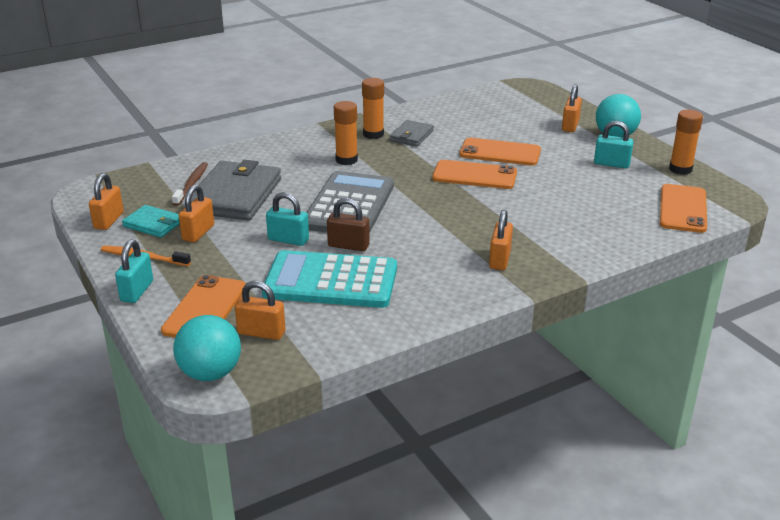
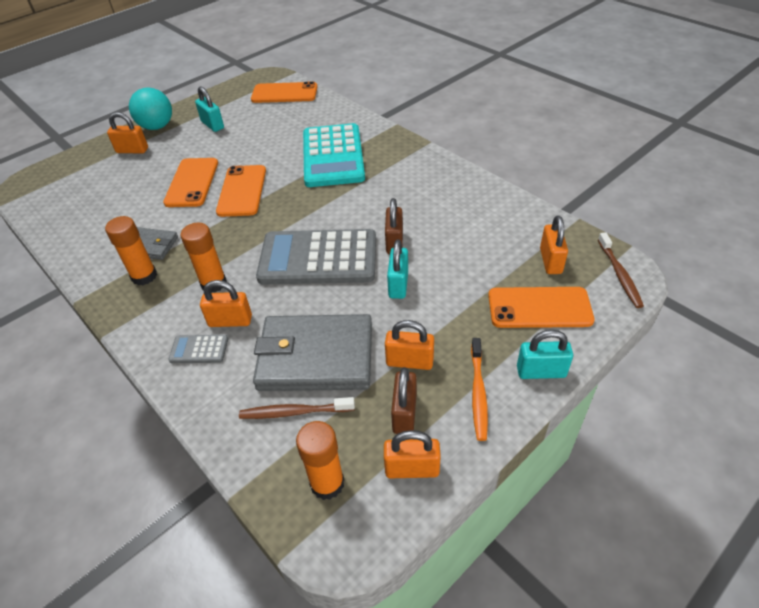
camera: 100 degrees left, 15 degrees up
(153, 224) = (404, 413): turquoise wallet -> brown padlock
(210, 373) = (619, 274): turquoise ball -> brown toothbrush
(277, 154) = (199, 349): none -> grey calculator
(331, 281) = (456, 240): turquoise calculator -> turquoise calculator (333, 156)
(500, 259) = (385, 160): orange padlock -> orange padlock (230, 321)
(611, 164) = (212, 125): turquoise padlock -> turquoise padlock turned 45 degrees counterclockwise
(680, 169) = (220, 96): orange glue stick -> orange glue stick (327, 483)

